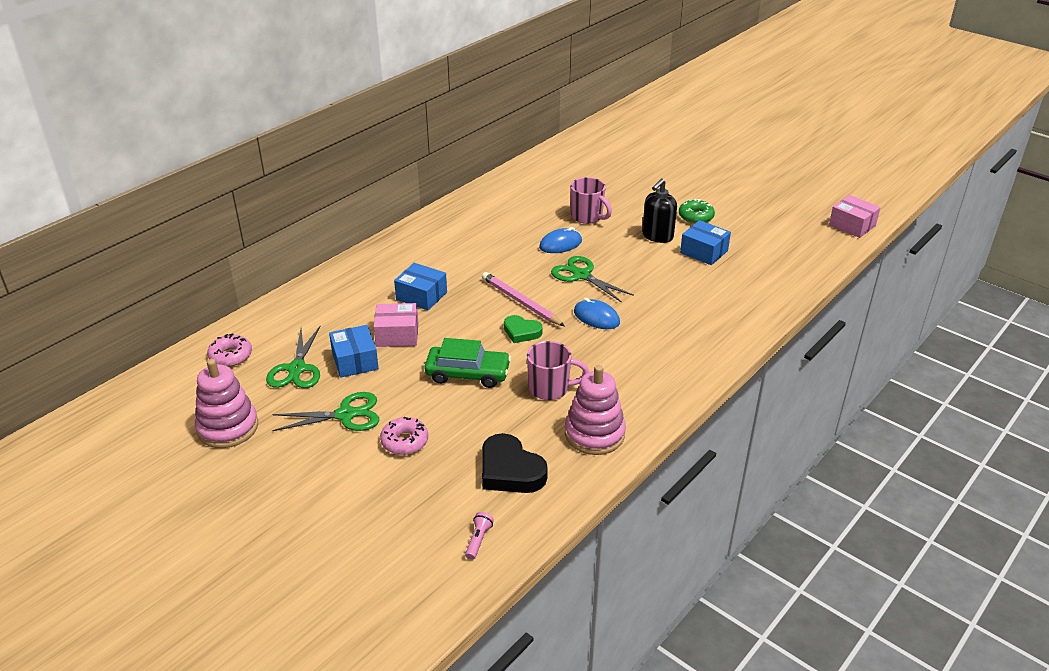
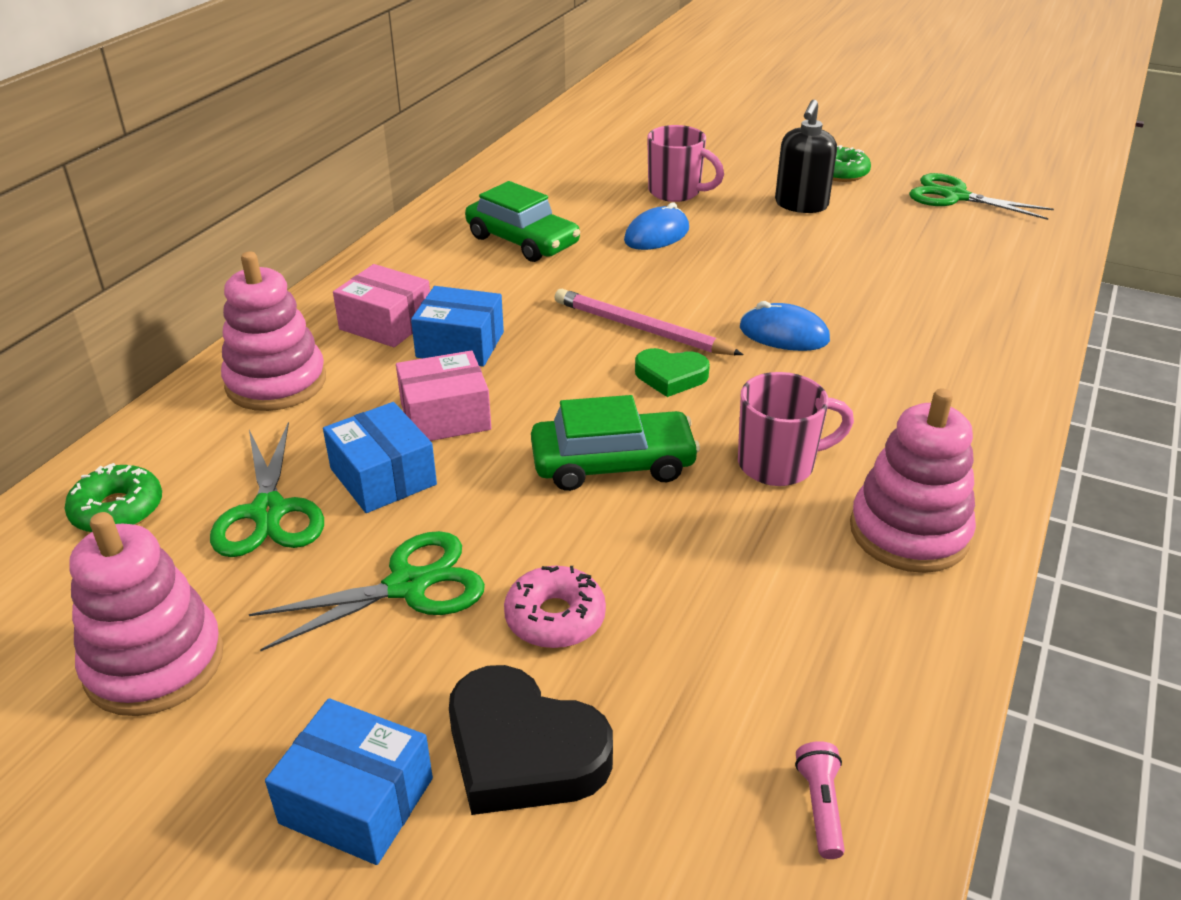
camera: 15 degrees left, 0 degrees up
(231, 356) = (118, 510): pink donut -> green donut
(322, 303) = (276, 383): none -> pink stacking toy
(483, 237) = (522, 241): none -> green car
(510, 470) = (797, 636): black heart -> black heart (523, 751)
(581, 275) = (718, 275): green scissors -> green scissors (955, 196)
(704, 252) = (886, 217): blue box -> blue box (357, 800)
(852, 225) = (1068, 157): pink box -> pink box (386, 323)

